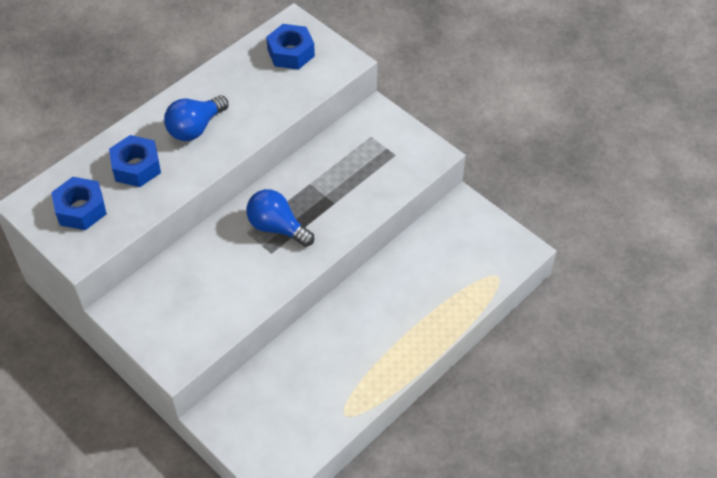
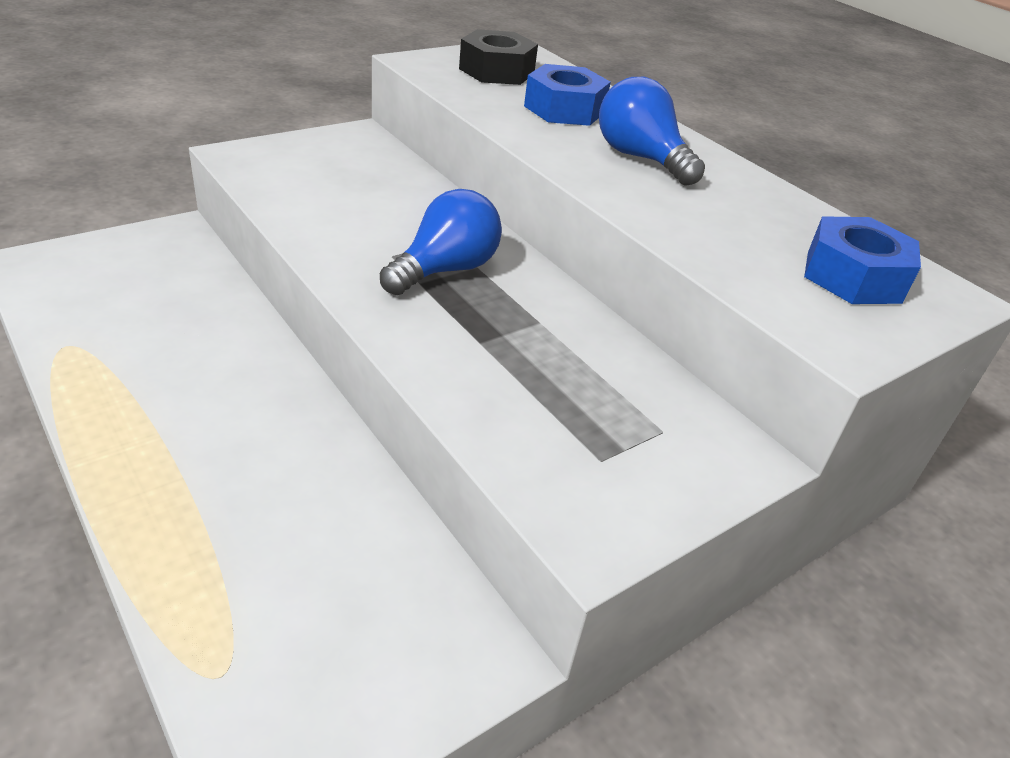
camera: 95 degrees right, 15 degrees down
(81, 209) = (497, 71): blue nut -> black nut

